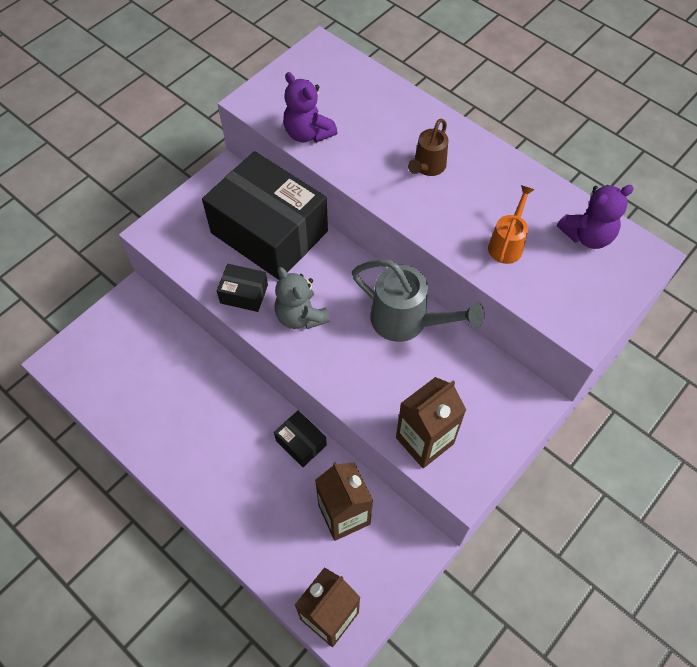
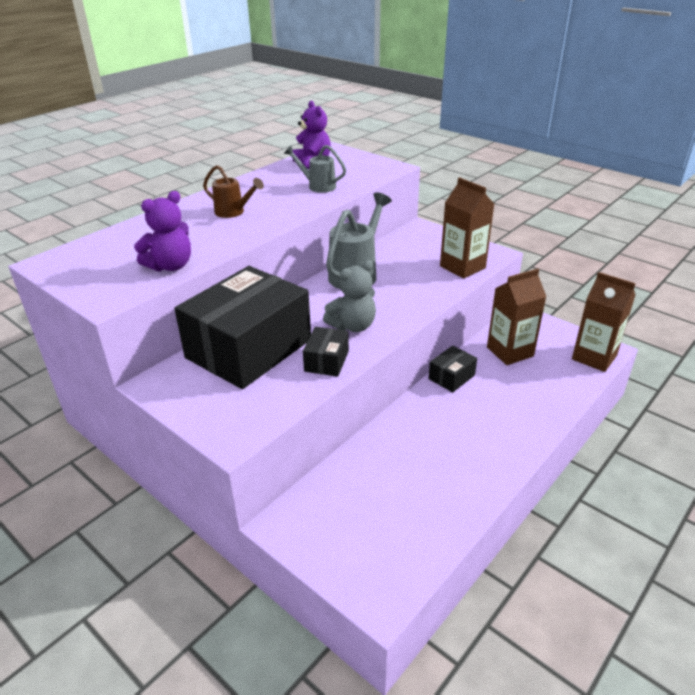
camera: 90 degrees left, 25 degrees down
(507, 244) = (318, 186): orange watering can -> grey watering can

